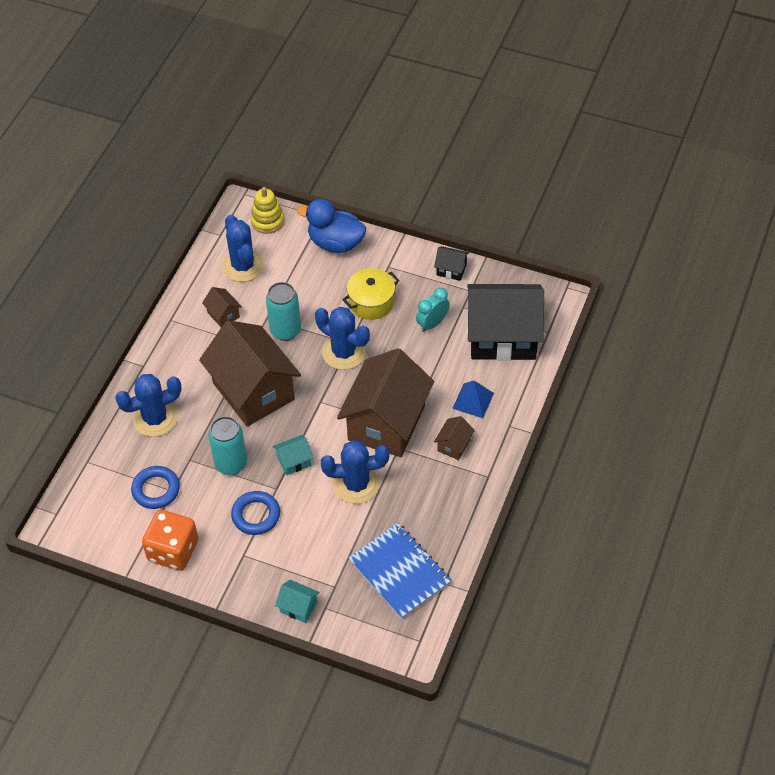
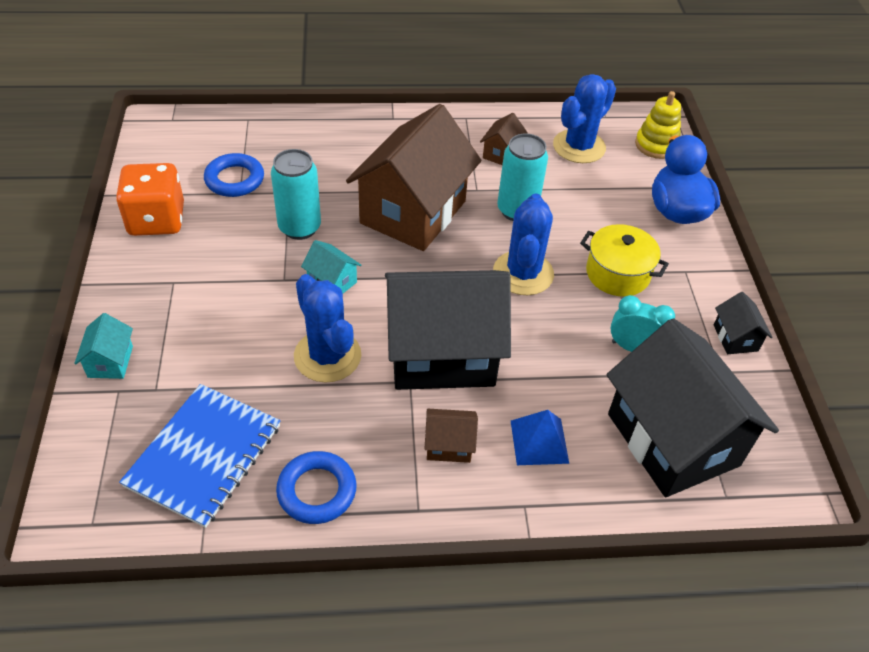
camera: 60 degrees right, 5 degrees down
(155, 418) = (329, 148): blue cactus -> none
(256, 515) = (236, 274): blue ring -> blue ring (317, 491)
(386, 423) = (442, 354): brown house -> black house

